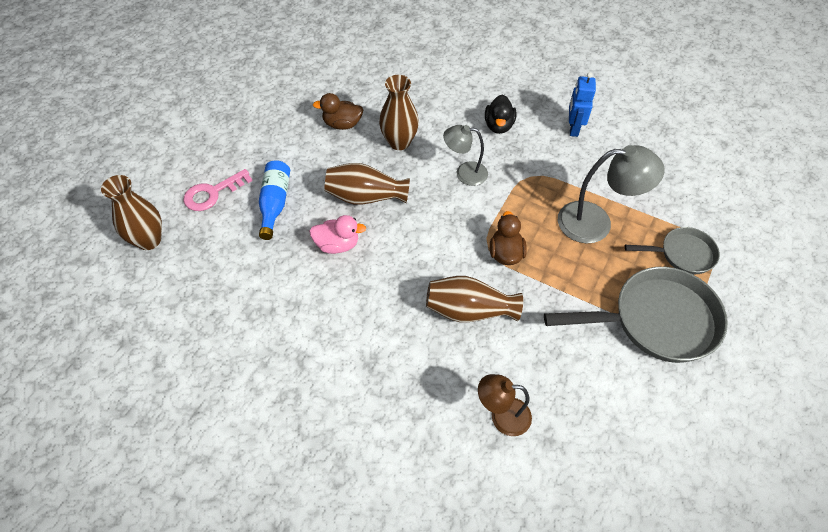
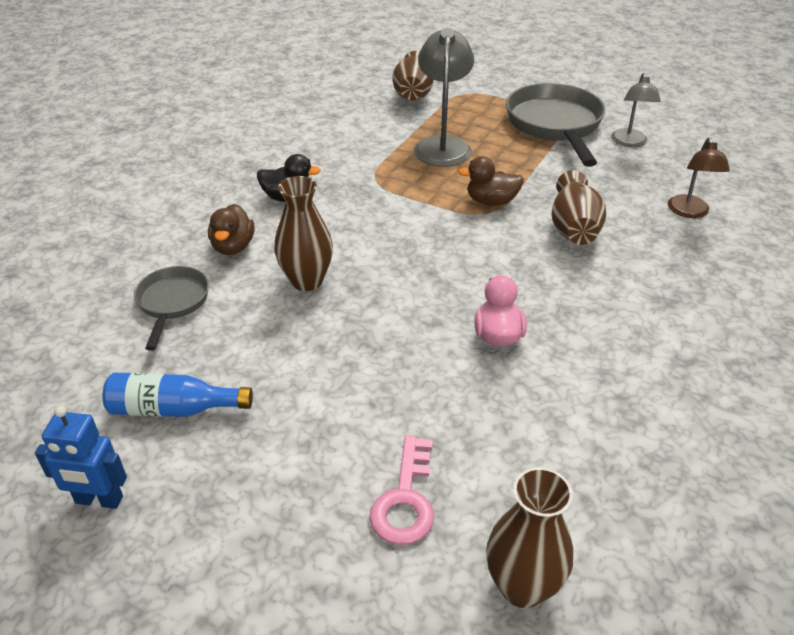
camera: 90 degrees left, 15 degrees down
(212, 193) = (405, 500): pink key -> pink key turned 45 degrees clockwise
(275, 203) = (425, 410): blue bottle -> blue bottle (174, 409)
(342, 124) = (259, 341): brown duck -> brown duck (233, 247)
(365, 197) = (410, 311): brown vase -> brown vase (413, 94)
(464, 173) = (369, 226): grey lamp -> grey lamp (629, 142)
(573, 128) = (302, 148): blue robot -> blue robot (99, 500)
(682, 254) = (477, 106): grey pan -> grey pan (172, 303)

